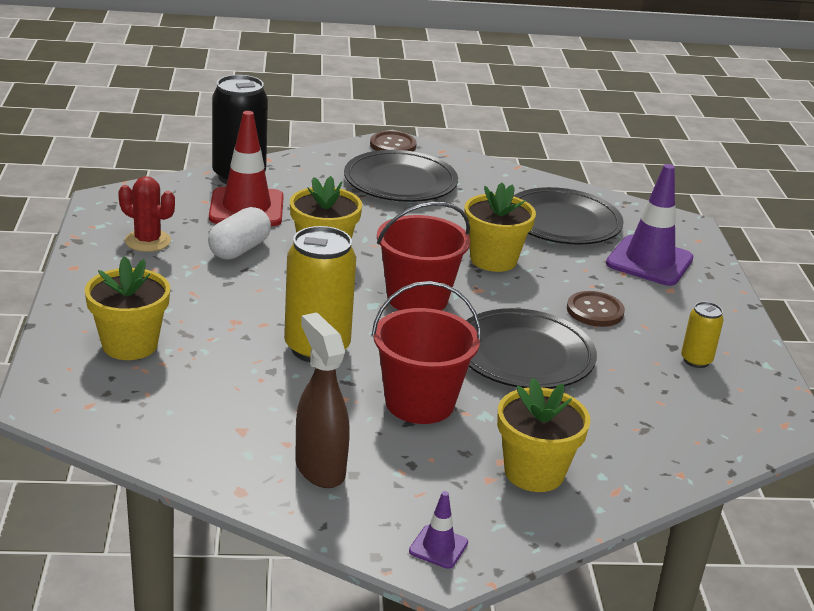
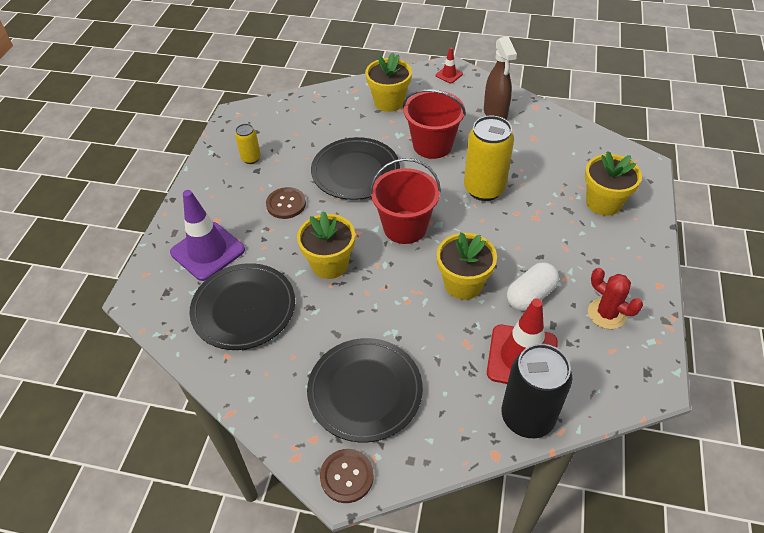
camera: 160 degrees left, 20 degrees up
(438, 547) = (449, 75): purple traffic cone -> red traffic cone

